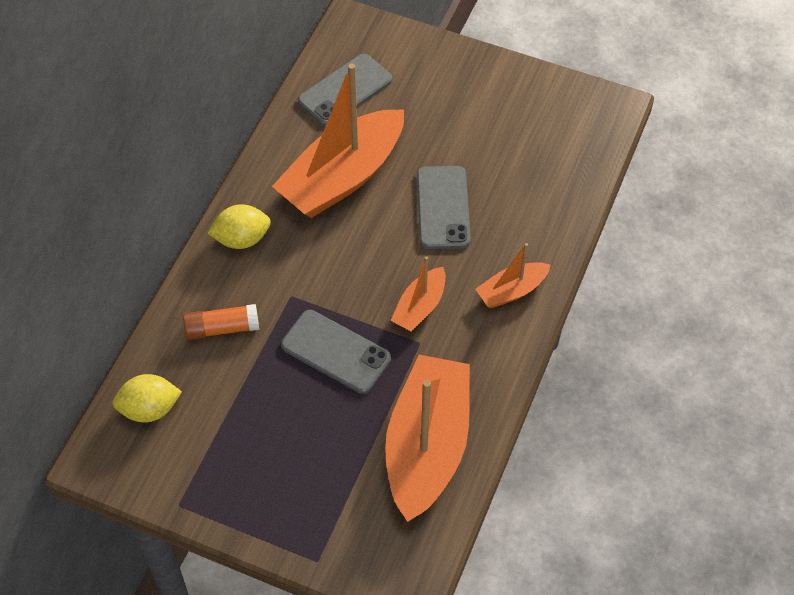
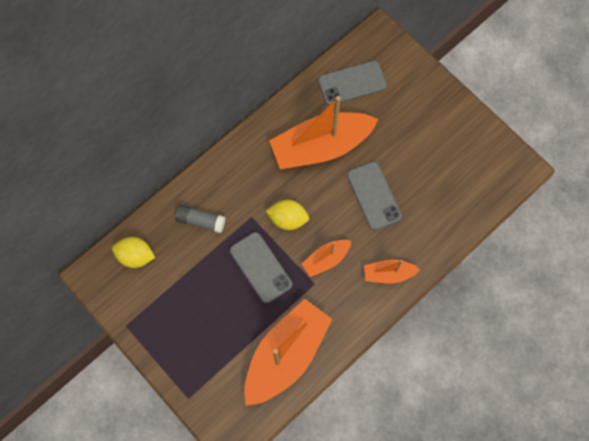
camera: 25 degrees right, 15 degrees up
(222, 328) = (200, 221): orange glue stick -> grey glue stick
(242, 239) = (239, 164): yellow lemon -> yellow lemon (288, 219)
(443, 208) = (373, 196): grey phone -> grey phone turned 45 degrees counterclockwise

